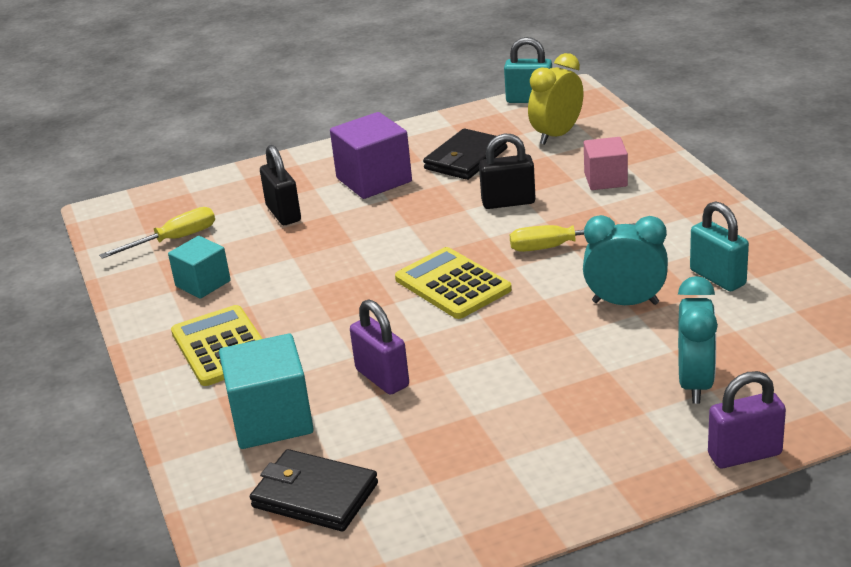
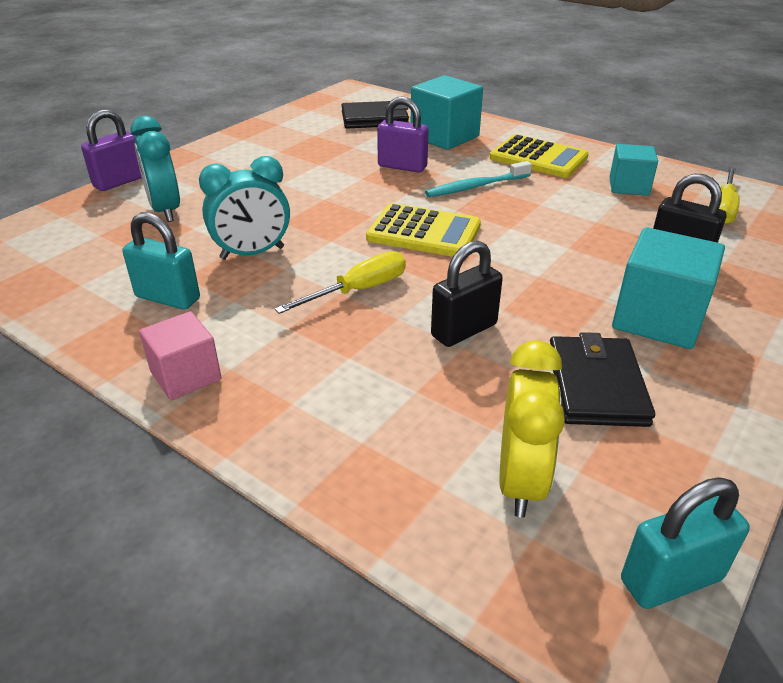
camera: 145 degrees right, 5 degrees up
(341, 324) = (476, 186): none -> turquoise toothbrush
(374, 180) = (658, 319): purple cube -> turquoise cube
(605, 179) = (371, 402): pink cube -> pink cube (186, 376)

